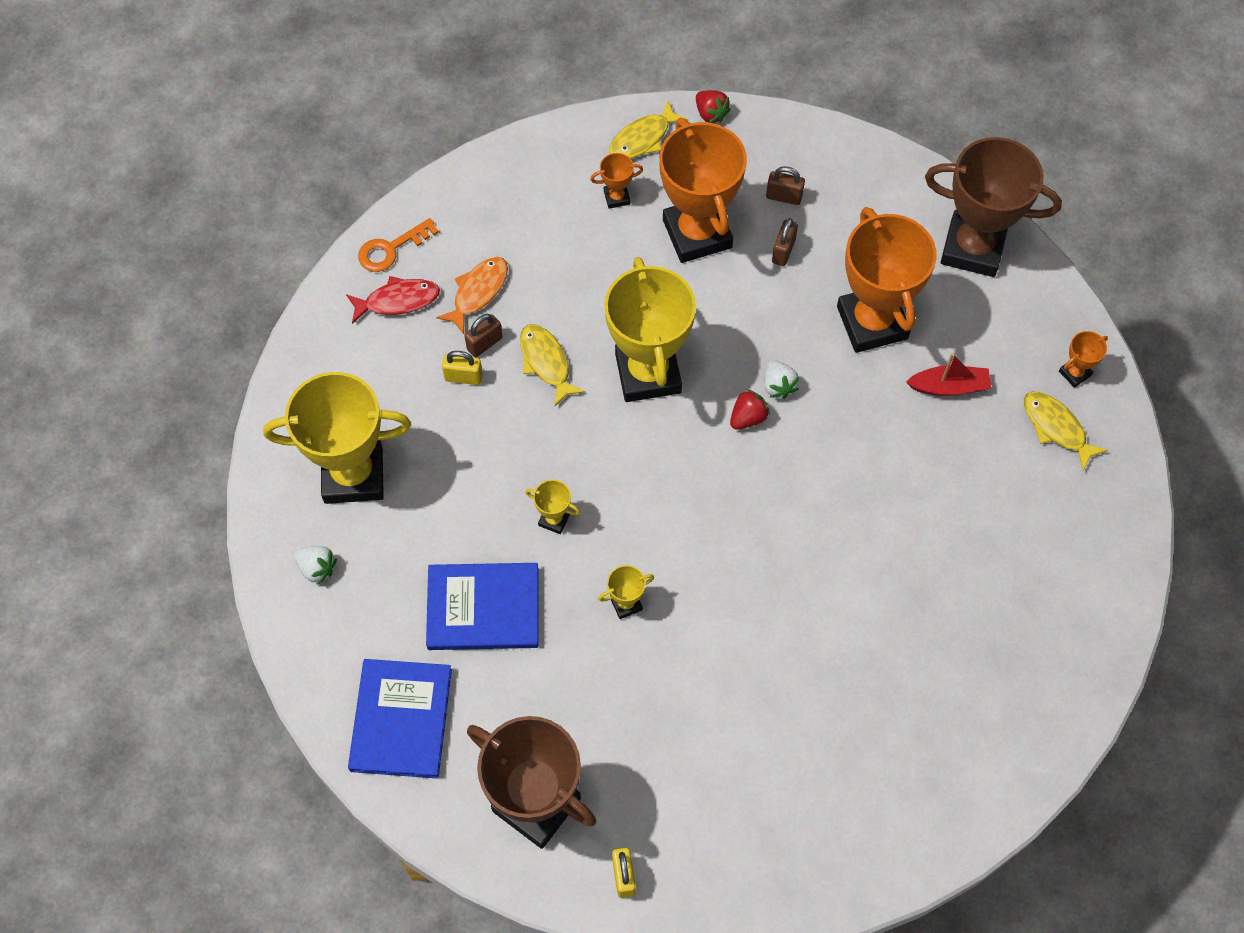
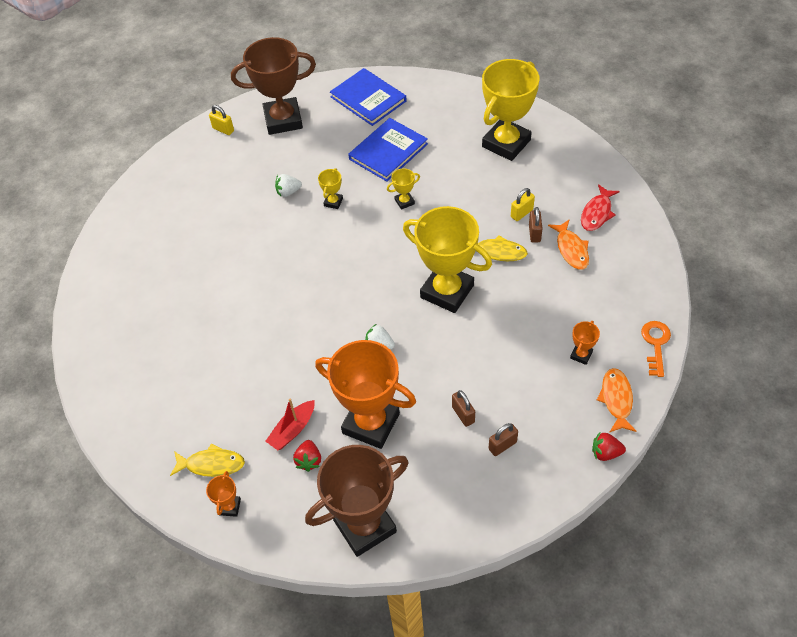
camera: 135 degrees right, 10 degrees down
(317, 568) = (469, 108): white strawberry -> white strawberry (288, 192)
(391, 249) = (636, 228): orange key -> orange key (655, 344)
(643, 138) = (616, 399): yellow fish -> orange fish
(697, 234) = (517, 378): orange trophy -> none
(748, 417) = (375, 317): red strawberry -> red strawberry (309, 460)

